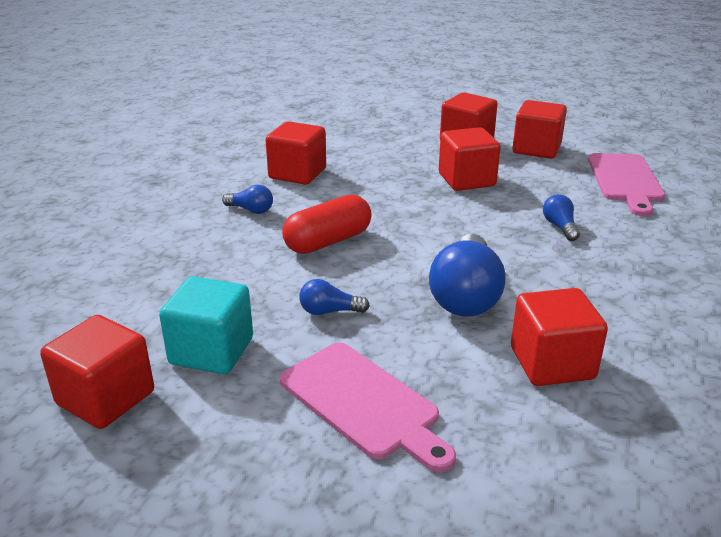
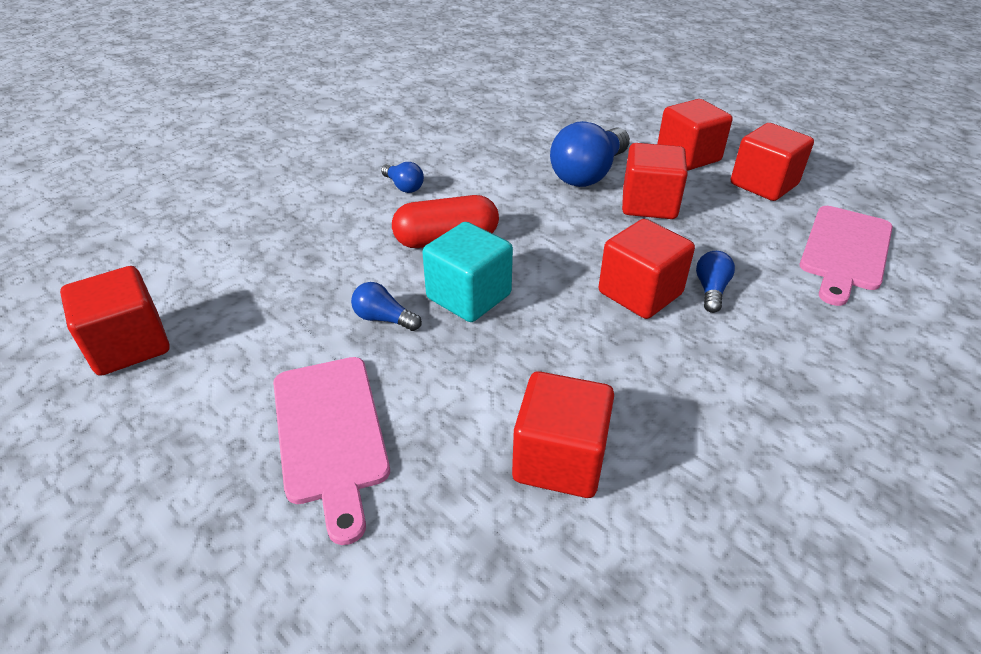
camera: 25 degrees right, 10 degrees up
(211, 351) = (248, 327): turquoise cube -> turquoise cube (469, 296)
(297, 173) = (479, 156): red cube -> red cube (640, 293)
(466, 296) = (533, 344): blue light bulb -> blue light bulb (588, 174)

